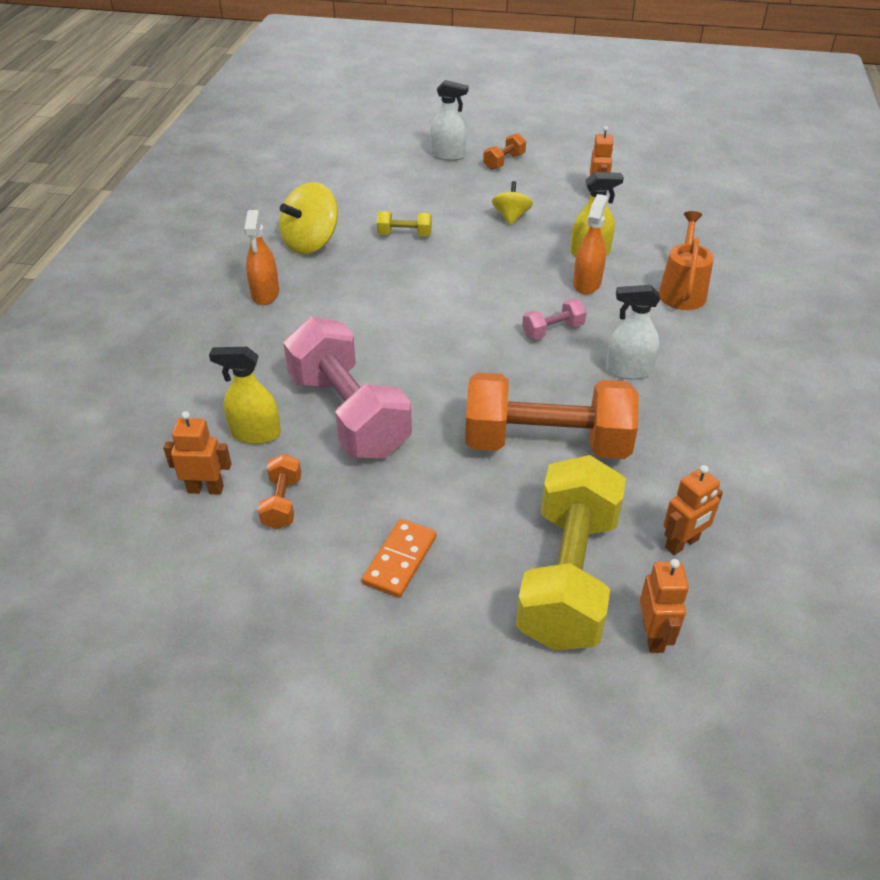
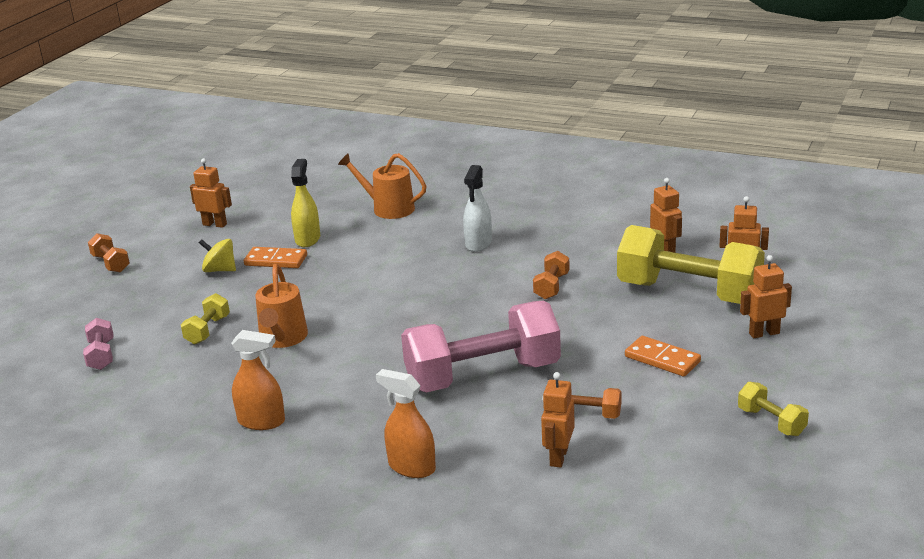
camera: 75 degrees left, 15 degrees down
(255, 434) = (491, 428): yellow spray bottle -> none
(270, 679) = (771, 422): none -> yellow dumbbell
(311, 243) = (181, 389): yellow spinning top -> none
(398, 277) = (282, 338): none -> orange watering can
(448, 155) = (66, 294): white spray bottle -> none
(481, 667) = (764, 333): none -> orange robot
(540, 243) = (276, 260): none -> orange domino
(546, 443) = (551, 286): orange dumbbell -> orange dumbbell, size x0.43
(553, 330) = (411, 268): pink dumbbell -> pink dumbbell (101, 355)
(587, 283) = (353, 246): orange spray bottle -> orange spray bottle (411, 467)

